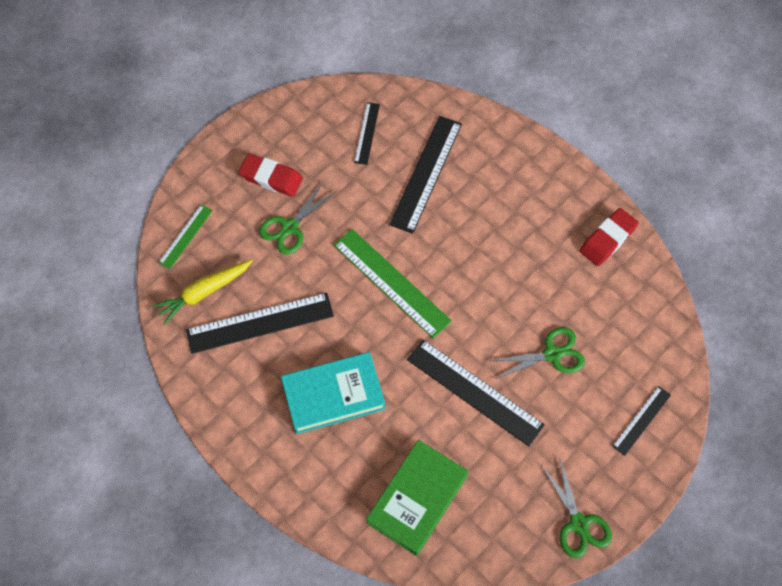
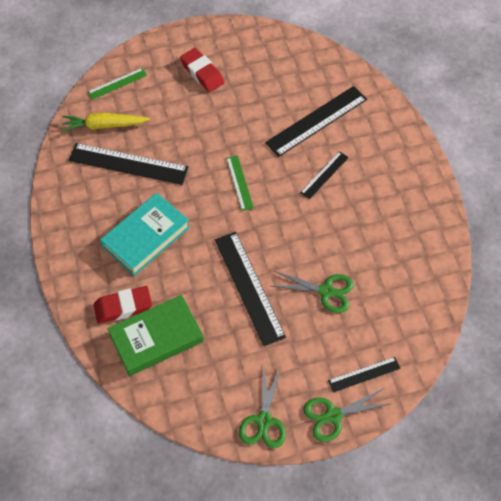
camera: 30 degrees right, 5 degrees down
(290, 227) = (192, 111): green scissors -> green scissors (333, 415)
(333, 395) = (146, 237): turquoise book -> turquoise book turned 60 degrees counterclockwise
(366, 133) = (291, 74): black ruler -> black ruler (324, 175)
(391, 283) = (239, 182): green ruler -> green ruler, size x0.54
(607, 239) = (426, 232): red eraser -> red eraser (123, 307)

